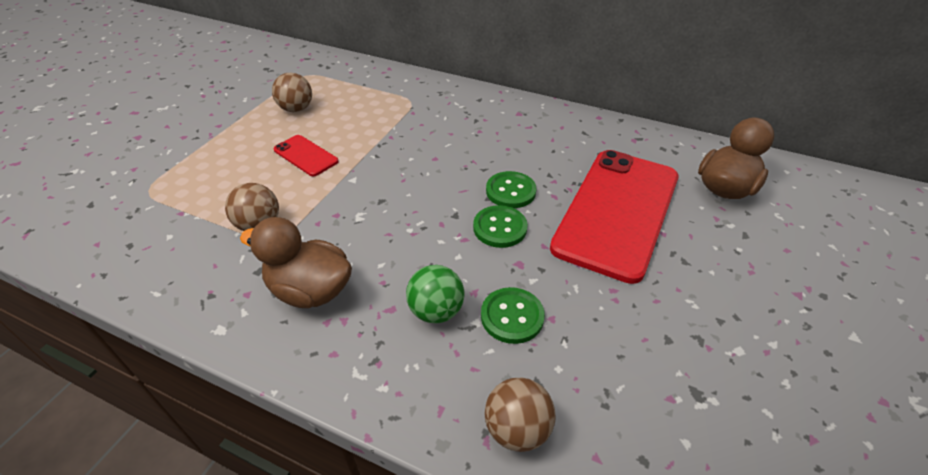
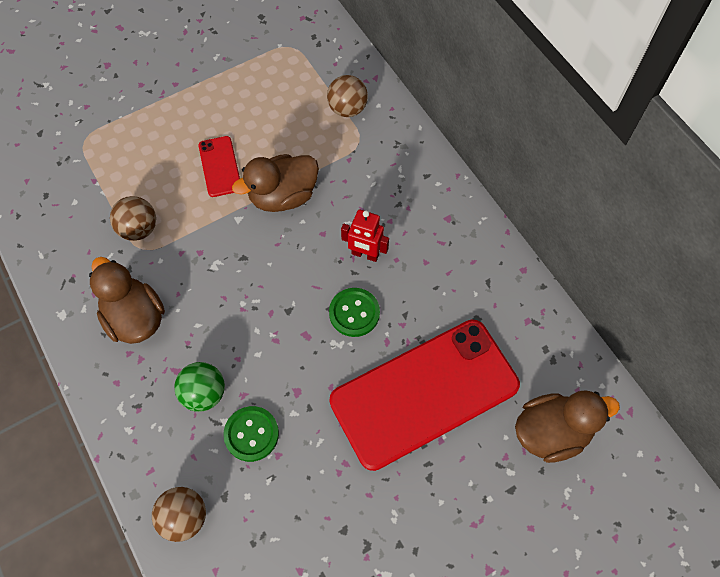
camera: 35 degrees right, 20 degrees up
(296, 109) = (250, 96): brown ball -> brown ball (347, 109)
(380, 151) = (283, 196): none -> brown duck
(481, 155) = (365, 254): none -> red robot
(500, 228) = (312, 347): green button -> none

